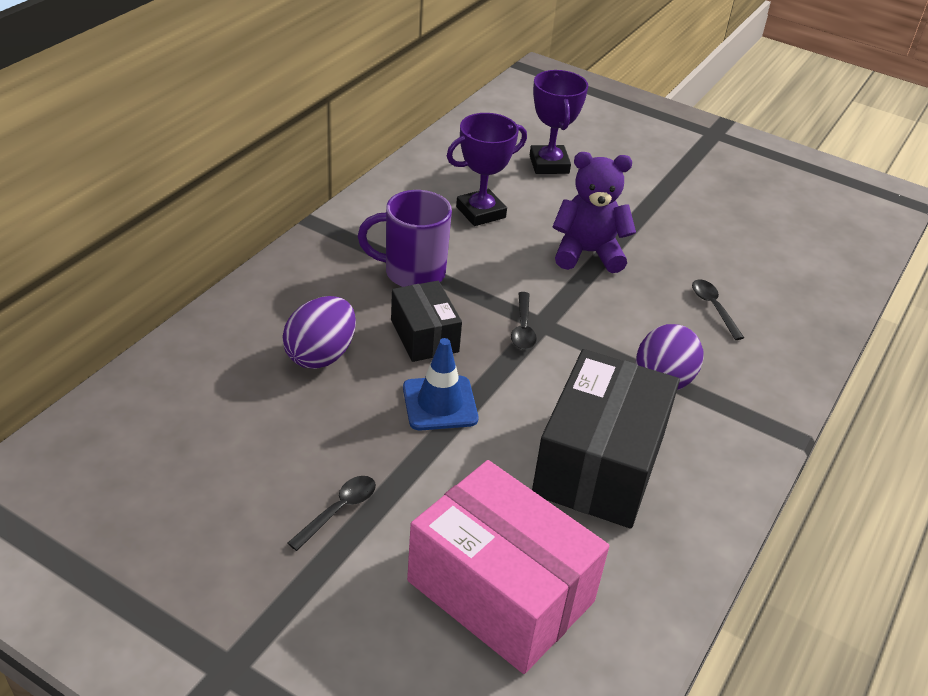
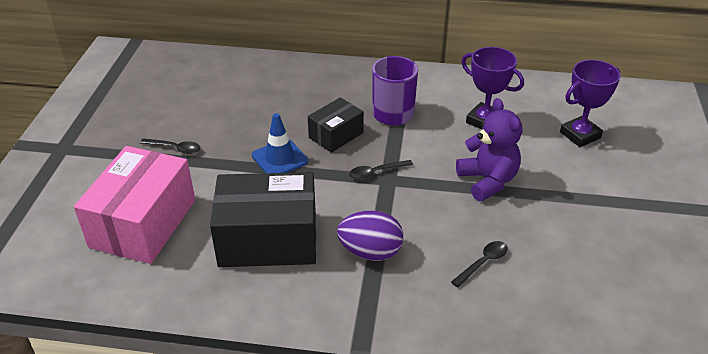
camera: 70 degrees right, 0 degrees up
(321, 355) = (290, 104): purple egg -> none

